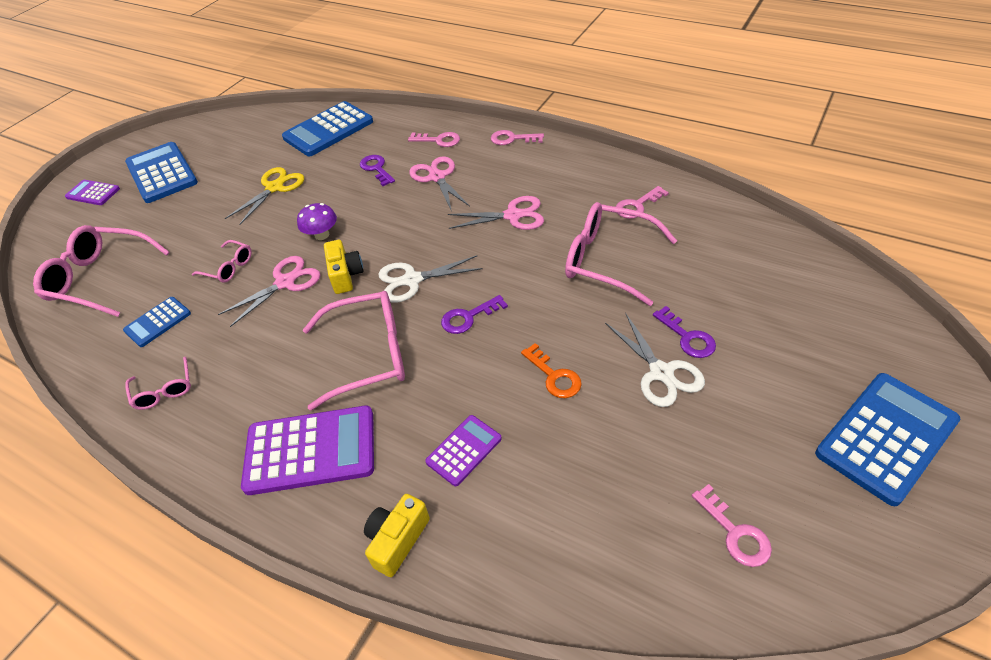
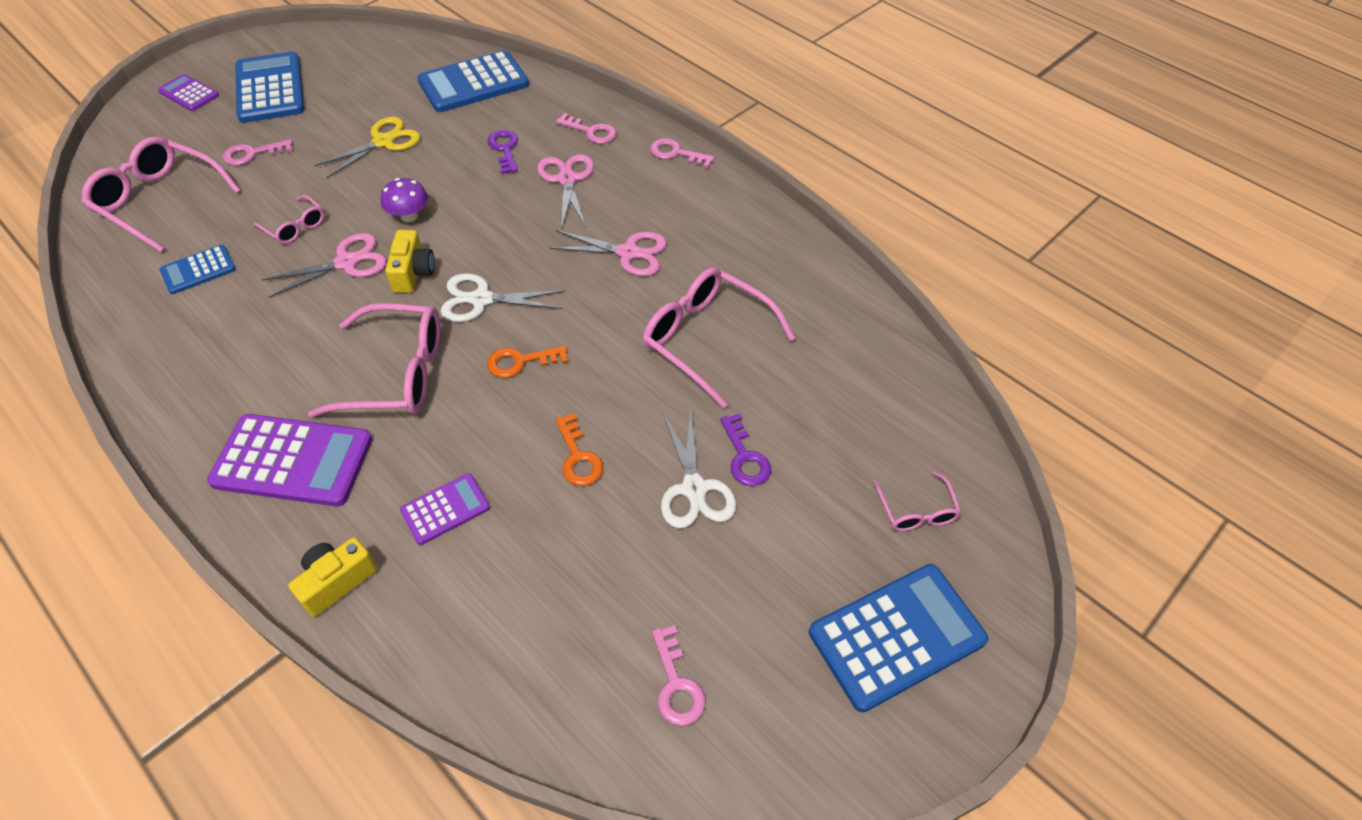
camera: 10 degrees right, 5 degrees up
(164, 390) = (176, 349): pink glasses -> pink glasses (916, 510)
(468, 317) = (521, 362): purple key -> orange key
(637, 205) = (775, 281): pink key -> pink key (252, 154)

